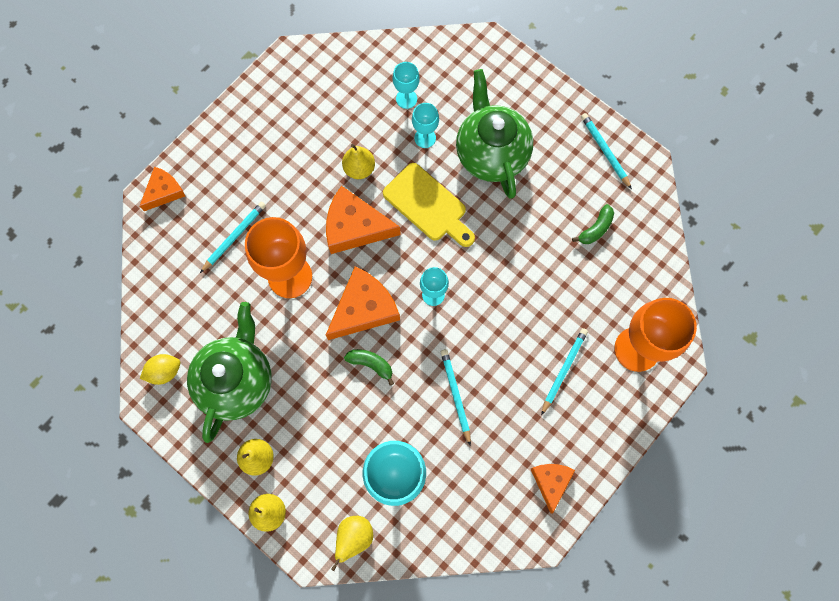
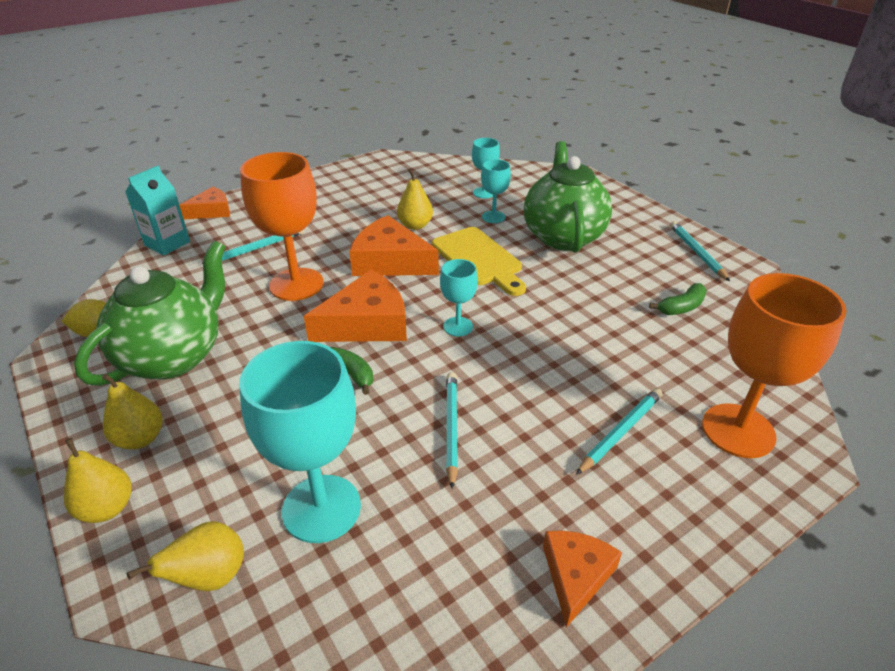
camera: 15 degrees right, 35 degrees down
(152, 250) = (167, 243): none -> turquoise carton

